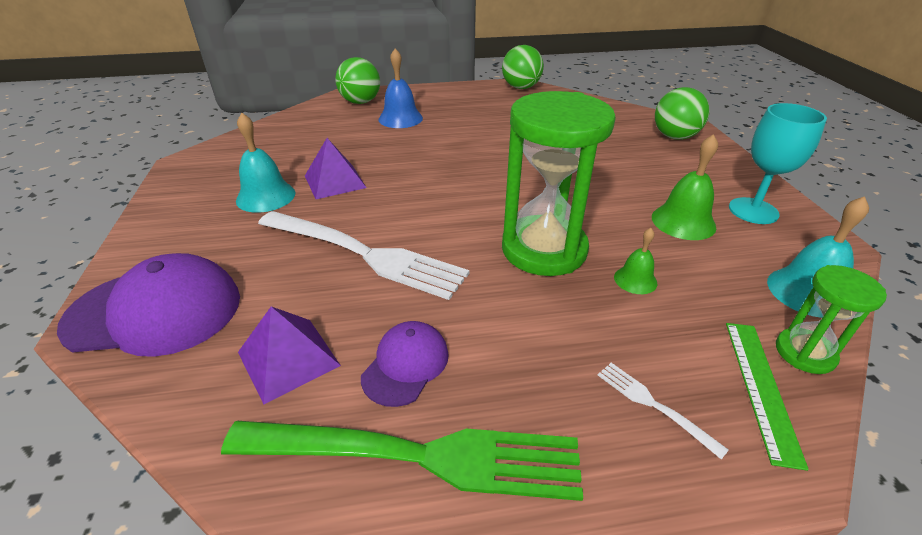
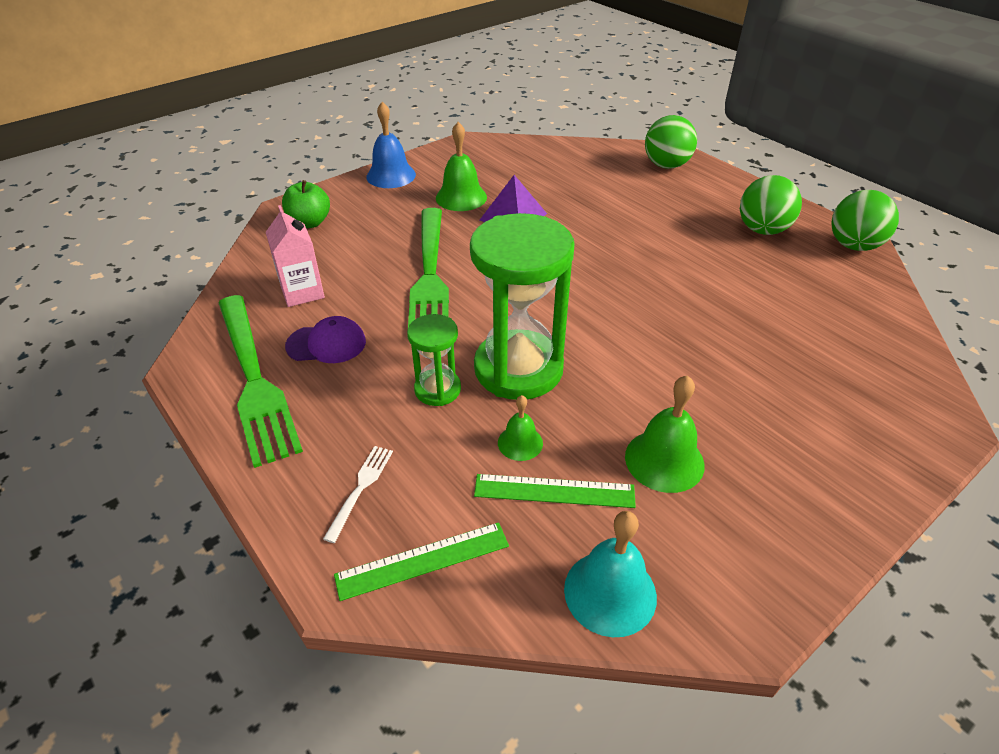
camera: 60 degrees right, 5 degrees up
(155, 312) = (309, 223): purple cap -> green apple
(266, 196) = (461, 197): turquoise bell -> green bell
(288, 359) = (302, 292): purple pyramid -> pink carton
(364, 254) = (430, 274): white fork -> green fork
(400, 118) = (662, 200): blue bell -> blue bell (391, 175)
(674, 137) = (888, 413): green ball -> green ball (762, 230)
(697, 281) = (554, 491): none -> green ruler
(753, 211) = (756, 524): turquoise goblet -> none
(804, 353) = (495, 594): green hourglass -> green hourglass (437, 389)

